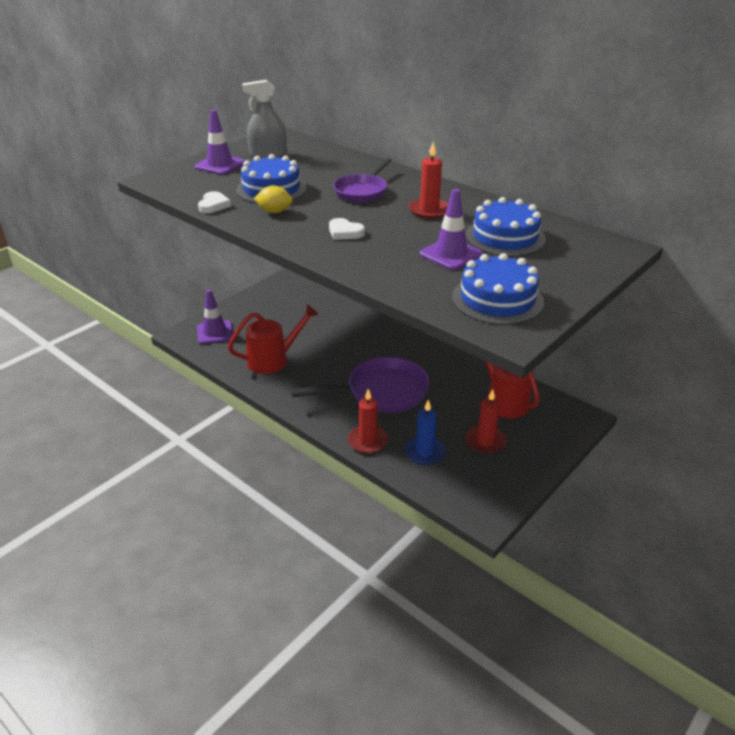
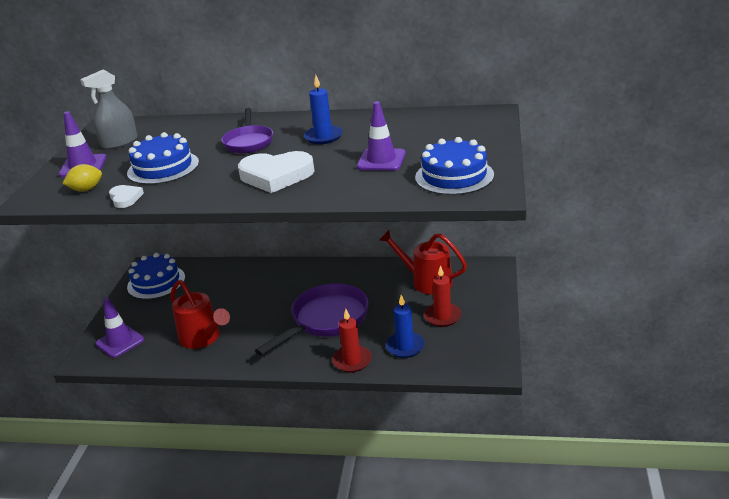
camera: 30 degrees left, 5 degrees down
(274, 212) = (192, 183): yellow lemon -> yellow lemon (86, 189)
(274, 360) = (203, 338): red watering can -> red watering can turned 105 degrees clockwise
(345, 232) = (276, 176): white heart -> white heart, size x1.99
(429, 211) = (323, 137): red candle -> blue candle
(505, 237) = (405, 134): blue cake -> blue cake (156, 282)

